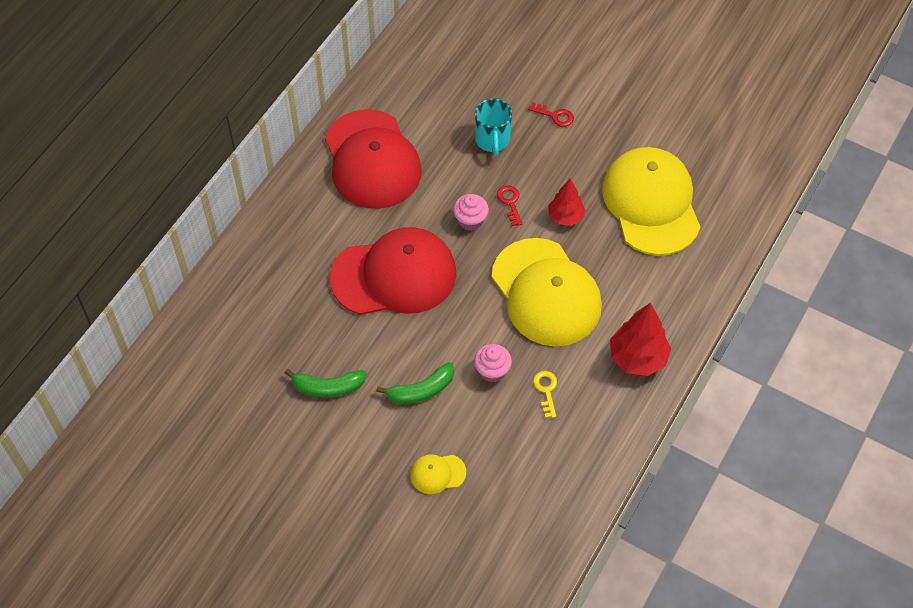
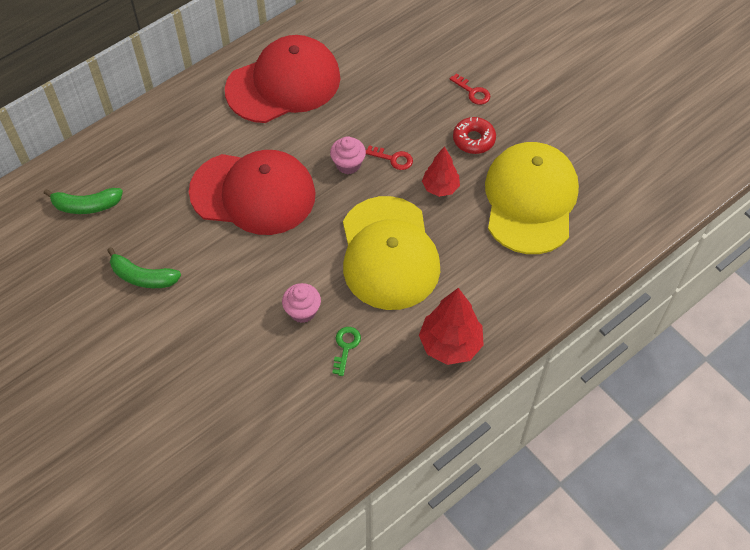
camera: 20 degrees right, 0 degrees up
(372, 160) = (283, 83): red cap -> red cap turned 120 degrees counterclockwise
(421, 390) = (227, 308): green banana -> green banana (86, 206)
(437, 474) = (204, 393): yellow cap -> none
(492, 140) = (403, 98): turquoise mug -> none
(510, 202) = (393, 159): red key -> red key turned 105 degrees clockwise
(546, 390) = (345, 347): yellow key -> green key
(576, 161) = (473, 139): none -> red donut

